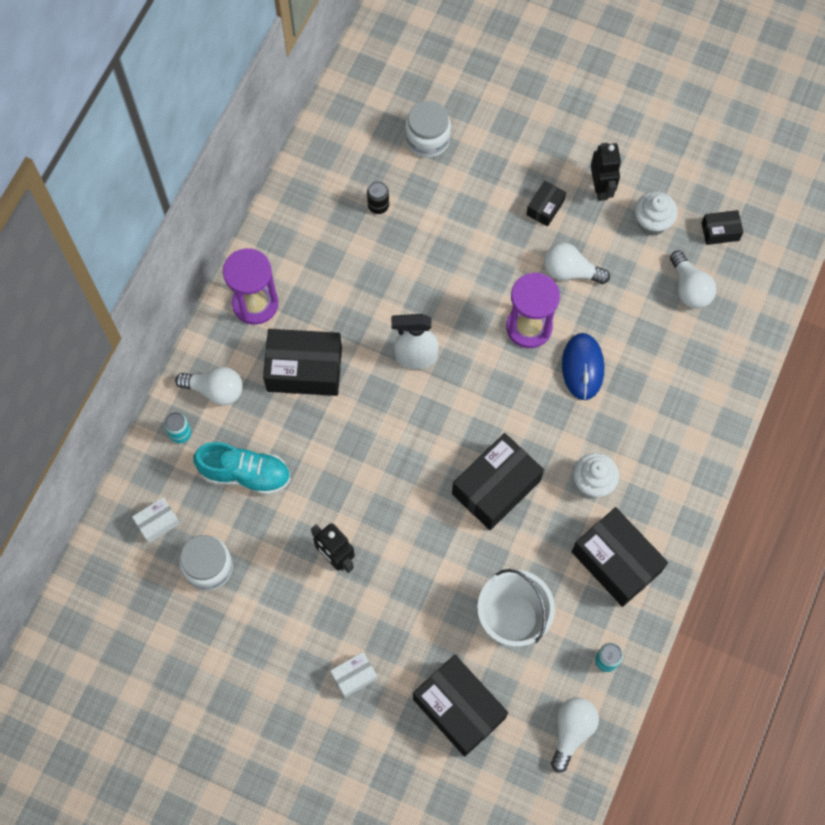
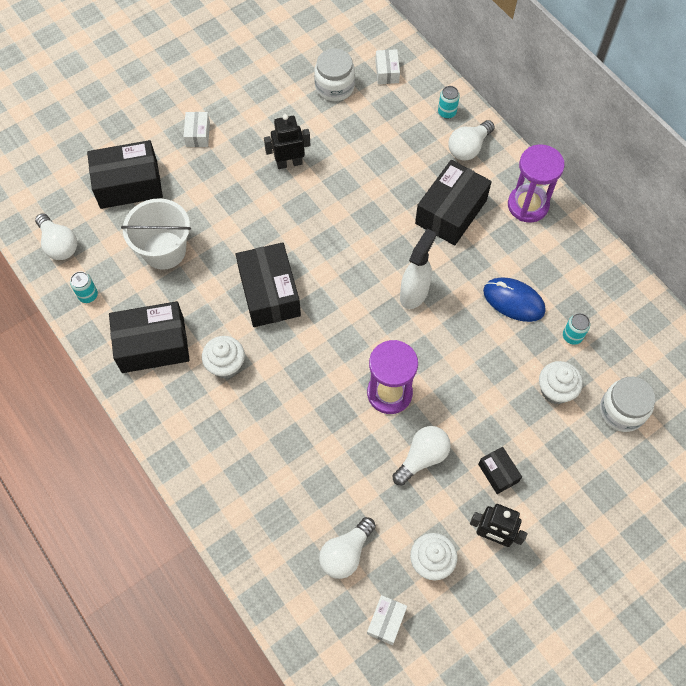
camera: 120 degrees right, 5 degrees down
(245, 474) = (389, 137): turquoise shoe -> none
(378, 206) = (572, 336): black can -> turquoise can
(441, 197) = (555, 390): none -> white cupcake
(582, 367) = (327, 415): blue mouse -> blue mouse (513, 301)
(689, 288) = (346, 553): white light bulb -> white light bulb turned 60 degrees counterclockwise
(720, 231) = (386, 621): black box -> white box

